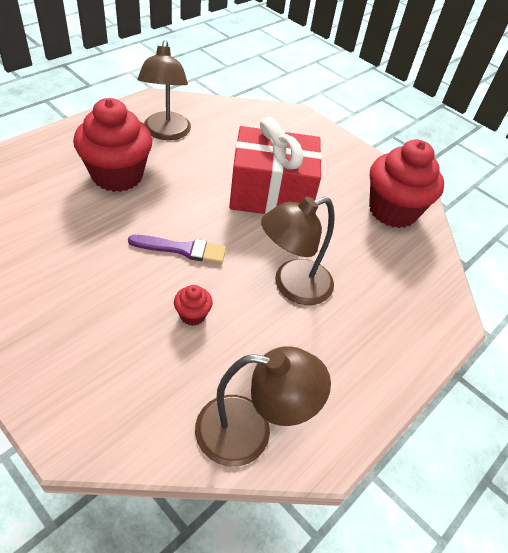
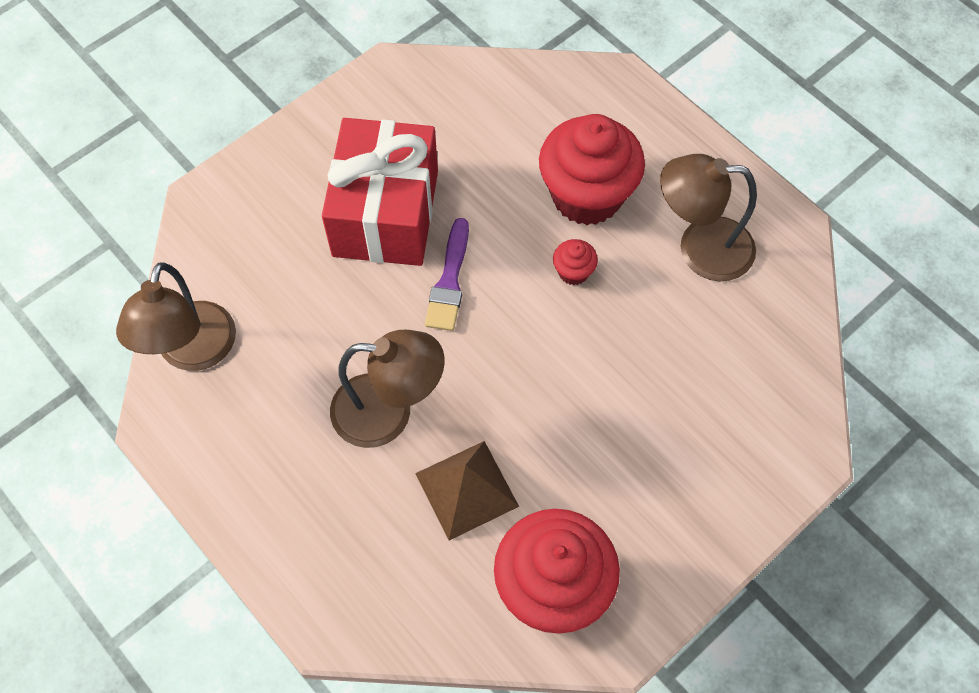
camera: 100 degrees right, 15 degrees up
(192, 315) = (344, 296): red cupcake -> red cupcake (573, 272)
(271, 193) = (573, 396): red gift -> red gift (385, 213)
(292, 286) = (389, 412): brown lamp -> brown lamp turned 120 degrees clockwise
(342, 246) = (466, 489): none -> brown pyramid

